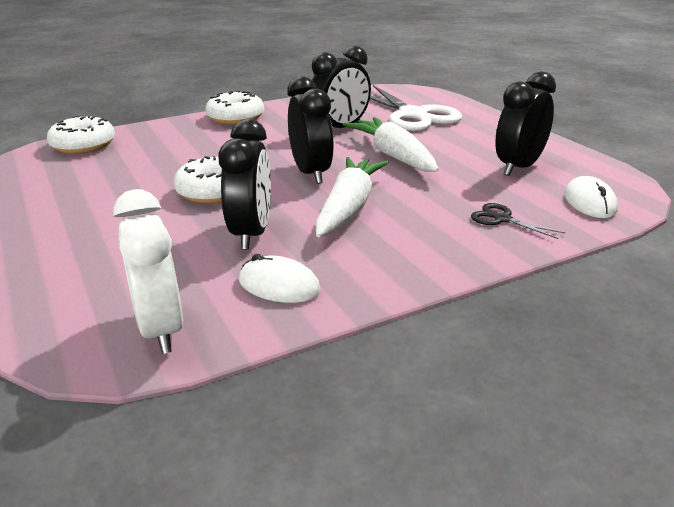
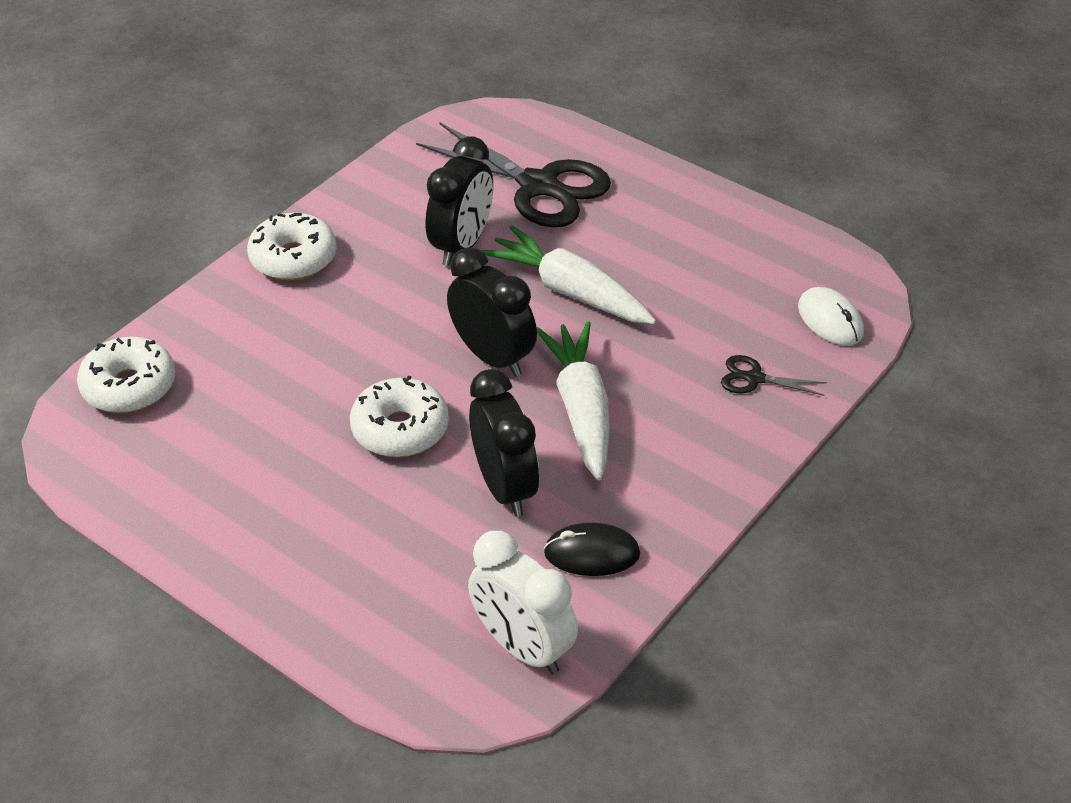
camera: 25 degrees left, 15 degrees up
(279, 285) = (591, 553): white mouse -> black mouse
(413, 115) = (538, 186): white scissors -> black scissors
(519, 167) = (728, 273): black clock -> none

